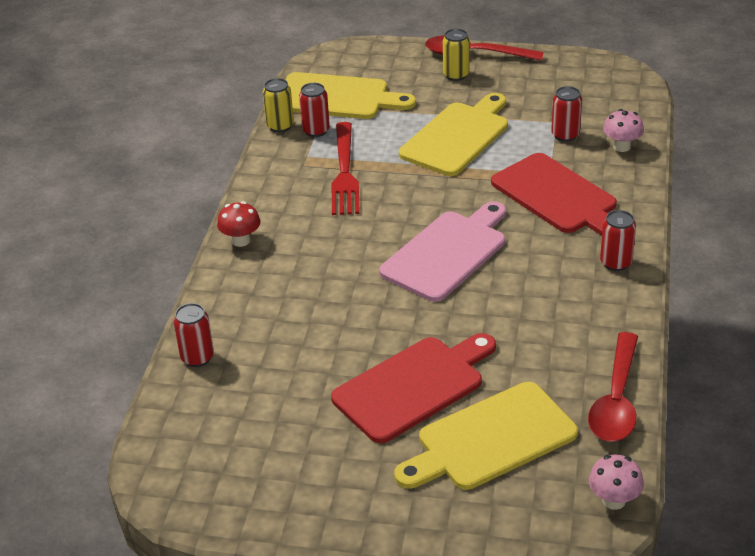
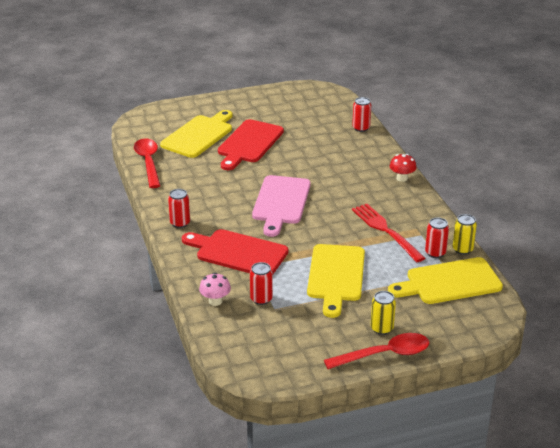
camera: 150 degrees right, 5 degrees down
(613, 500) = (133, 130): pink mushroom -> none

